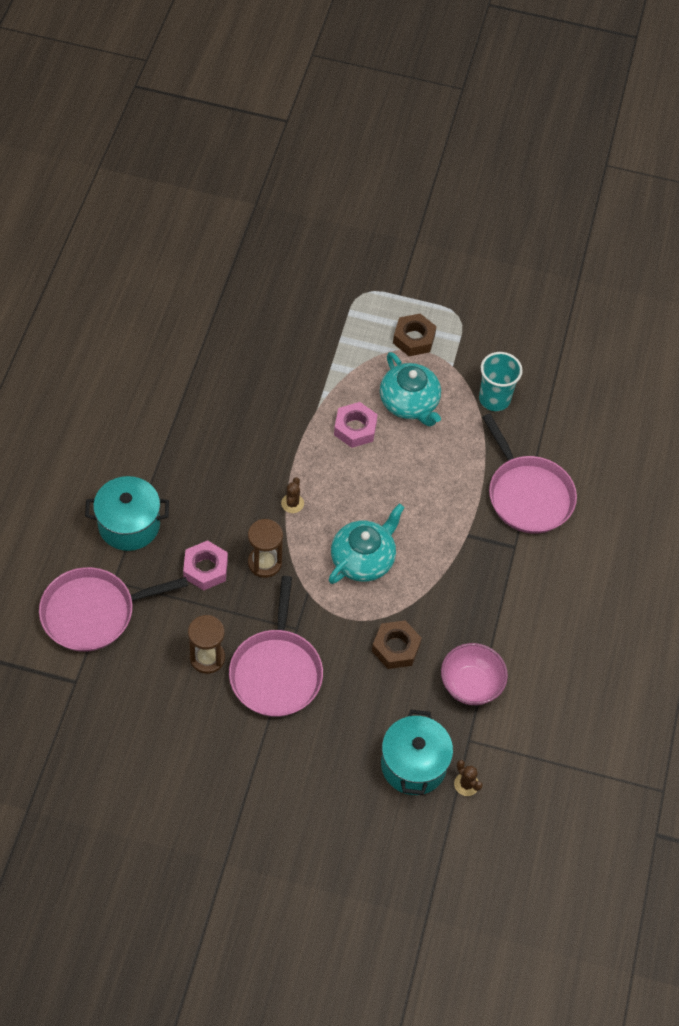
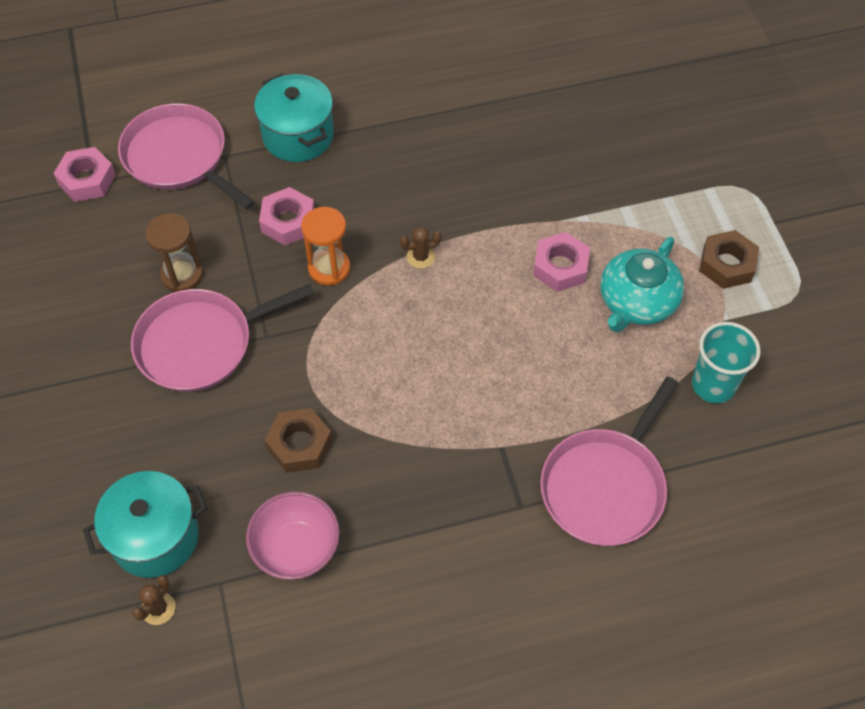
camera: 65 degrees right, 0 degrees up
(70, 684) = (87, 180): none -> pink nut
(264, 563) = (329, 268): brown hourglass -> orange hourglass
(363, 559) = (395, 356): turquoise teapot -> none

